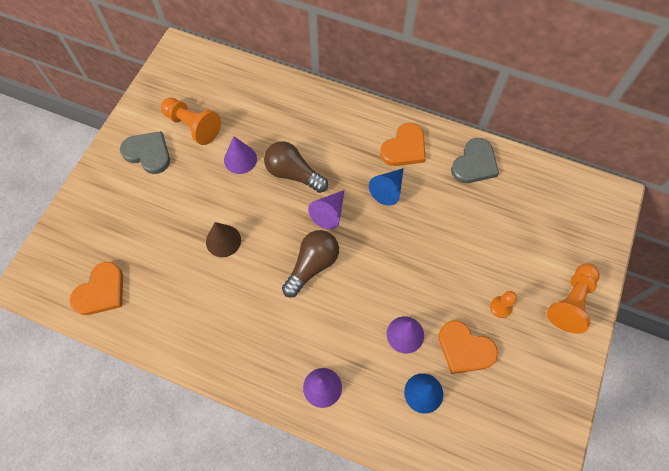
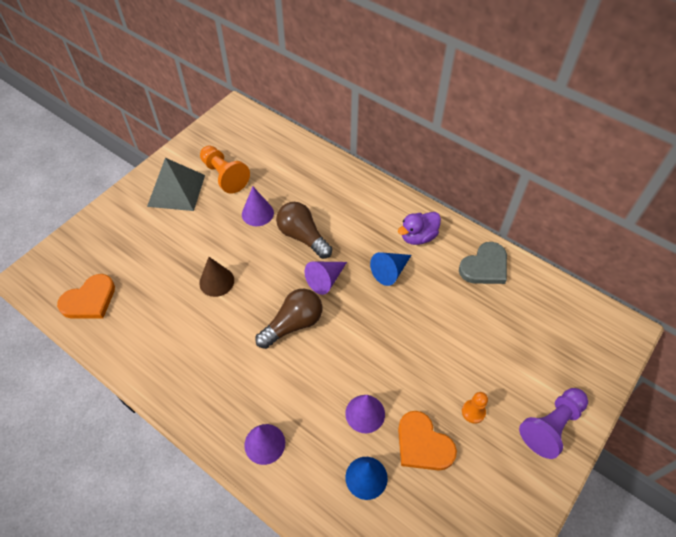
camera: 15 degrees right, 10 degrees down
(148, 153) = (176, 190): grey heart -> grey pyramid
(404, 148) = (418, 237): orange heart -> purple duck
(571, 302) = (551, 426): orange pawn -> purple pawn

